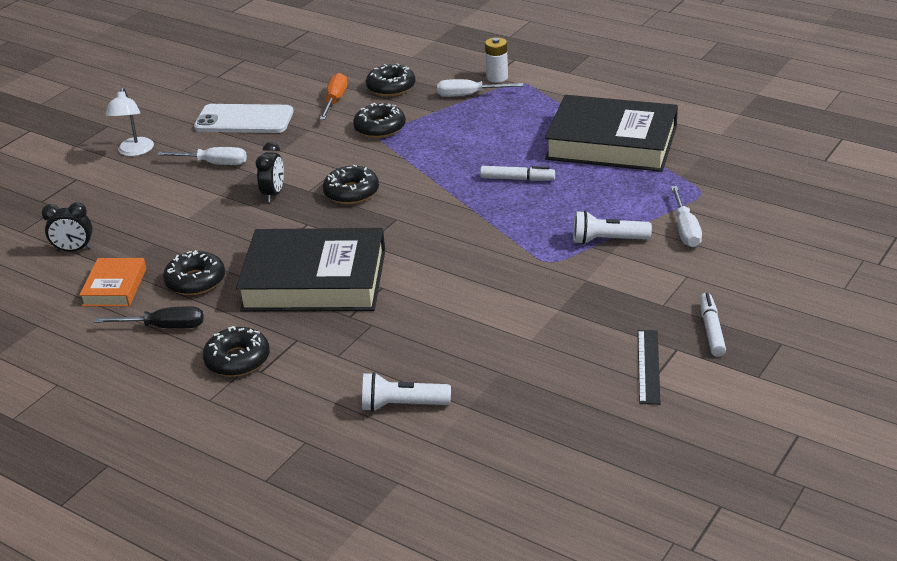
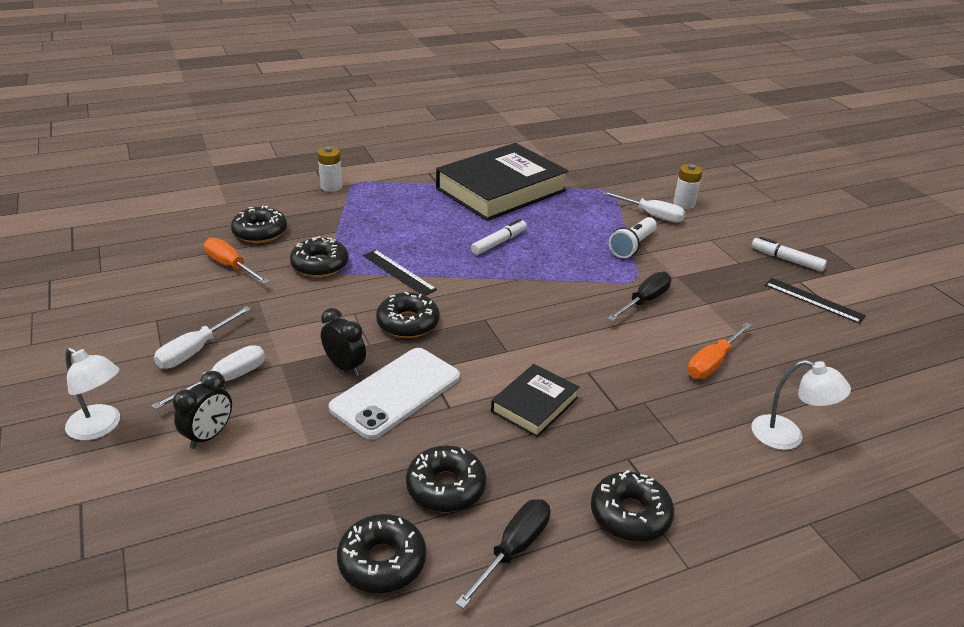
camera: 60 degrees left, 0 degrees up
(74, 250) = (249, 569): black clock -> black clock (209, 436)
(115, 287) = (382, 561): orange book -> black donut
(244, 120) = (171, 327): white phone -> white phone (396, 393)
(314, 280) = (534, 405): black book -> black book, size x0.48
(402, 405) = (788, 436): white flashlight -> white lamp
(412, 160) = (398, 272): none -> black ruler
(465, 340) = (712, 363): none -> orange screwdriver
(469, 95) = (338, 207): white screwdriver -> white screwdriver (195, 350)
(519, 277) = (644, 301): none -> black screwdriver
(740, 238) = (684, 204): none -> white battery

